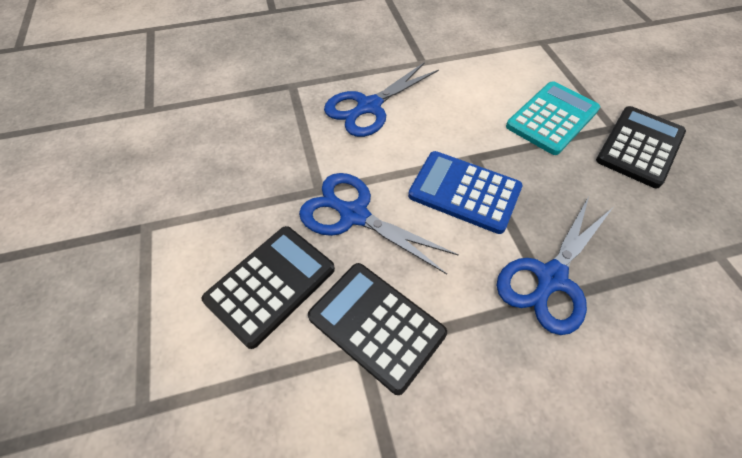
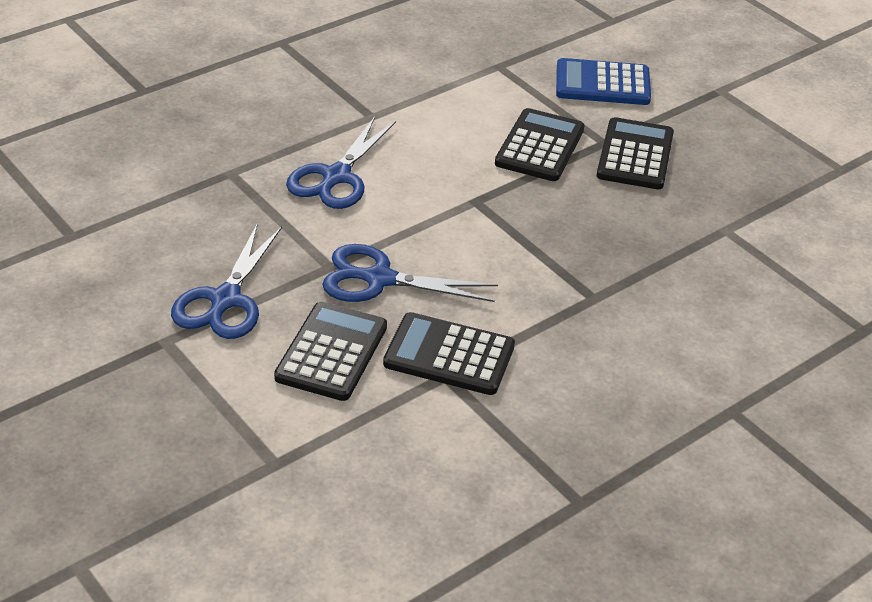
camera: 25 degrees left, 15 degrees down
(464, 192) = (479, 234): blue calculator -> blue calculator (602, 84)
(551, 278) = (588, 283): blue scissors -> blue scissors (225, 300)
(552, 118) = (539, 146): turquoise calculator -> black calculator

